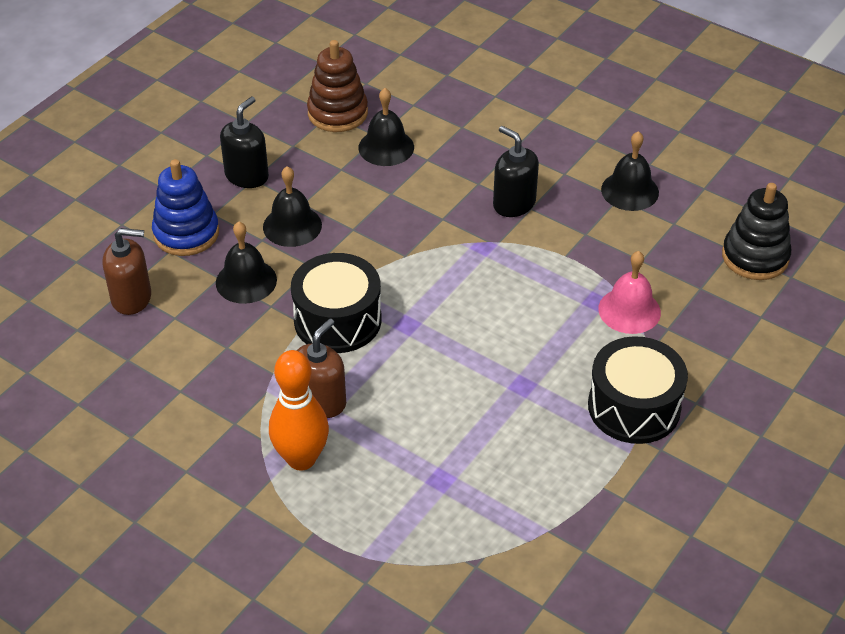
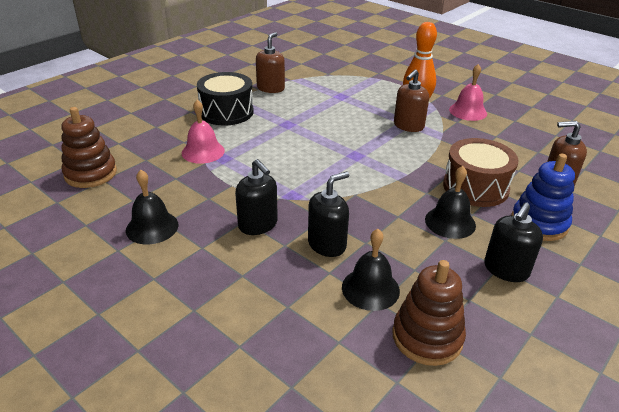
camera: 175 degrees left, 10 degrees down
(207, 455) = (468, 111): none -> pink bell
(246, 281) = (475, 187): black bell -> brown drum
(337, 320) = (403, 161): black drum -> none
(433, 187) = (327, 244): none -> black soap dispenser
(580, 492) = (270, 88): none -> brown soap dispenser
(755, 257) = (91, 174): black stacking toy -> brown stacking toy

